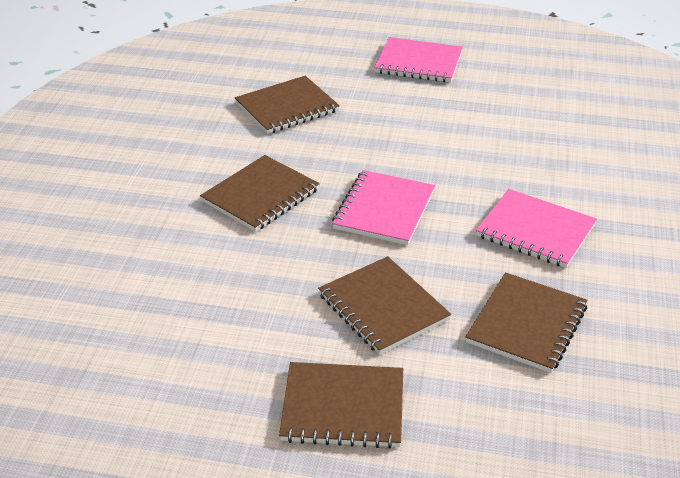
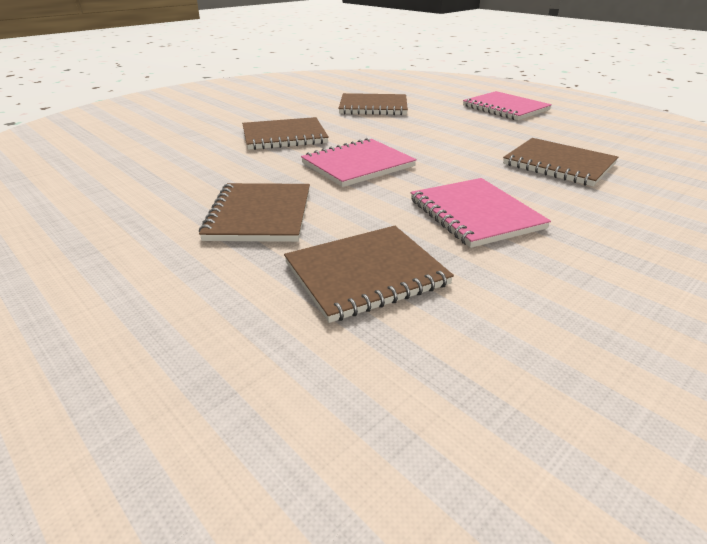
camera: 35 degrees right, 5 degrees down
(343, 407) = (113, 262): brown notebook -> brown notebook (558, 164)

